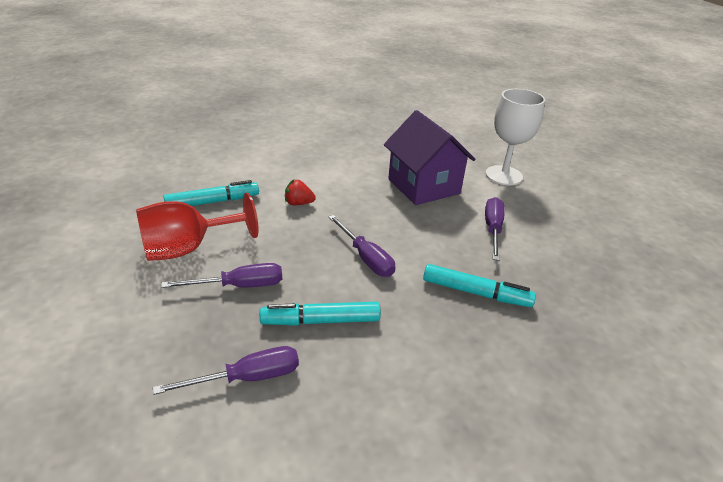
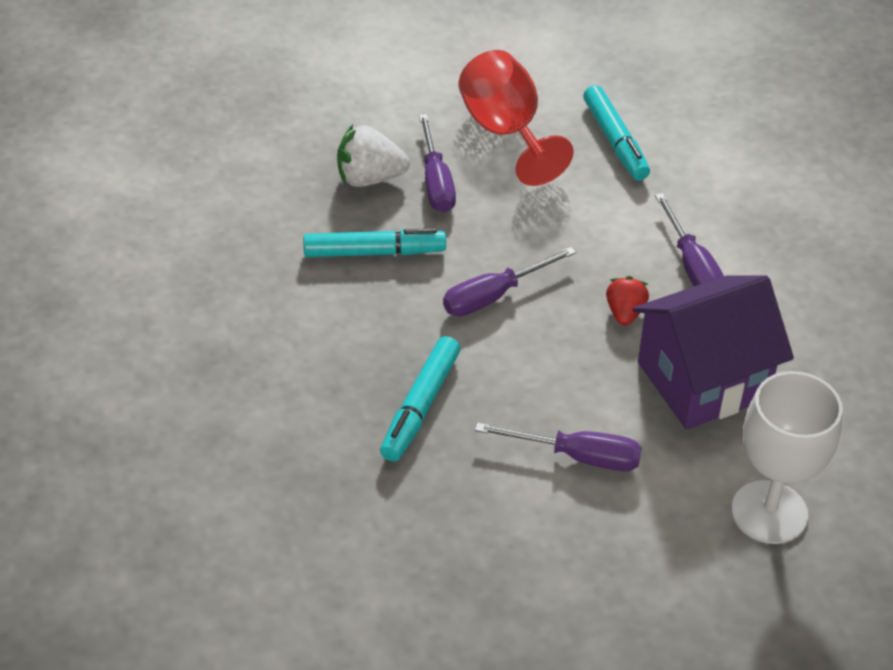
camera: 95 degrees right, 10 degrees up
(227, 326) = (370, 179): none -> white strawberry
(247, 378) = (297, 200): purple screwdriver -> purple screwdriver (692, 266)
(298, 203) = (624, 226): red strawberry -> red strawberry (625, 313)
(321, 321) = (374, 252): turquoise marker -> turquoise marker turned 90 degrees clockwise

